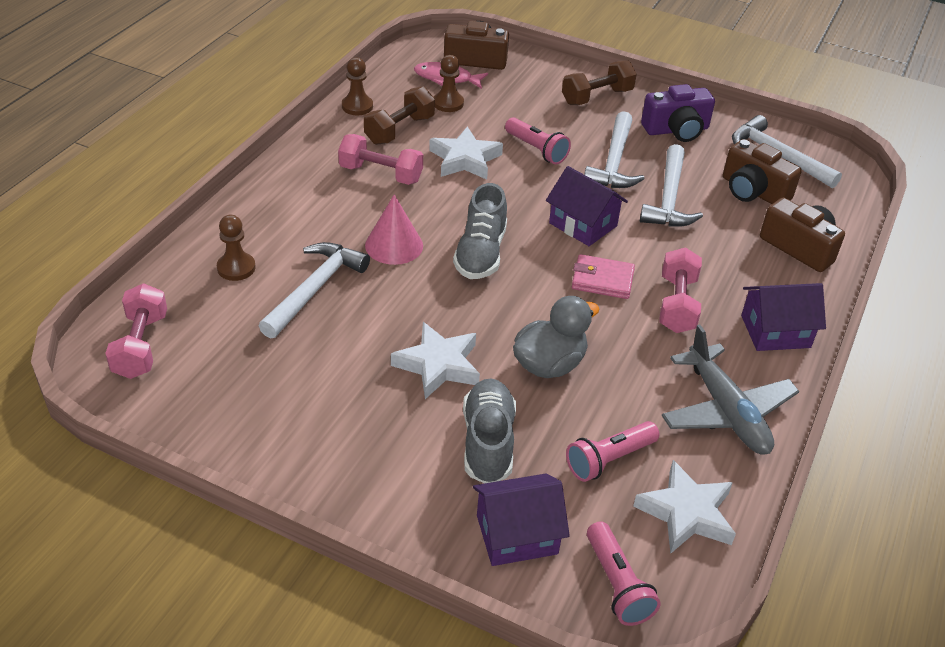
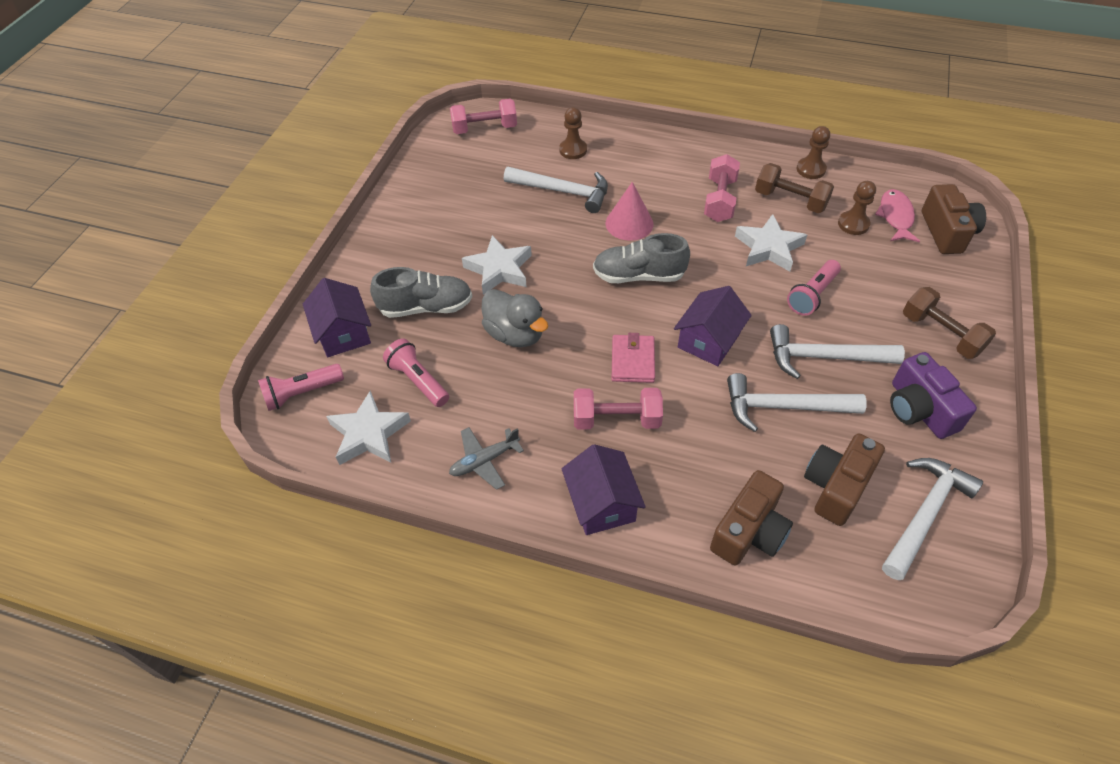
camera: 85 degrees right, 10 degrees up
(726, 411) = (484, 461): grey plane -> grey plane, size x0.59

